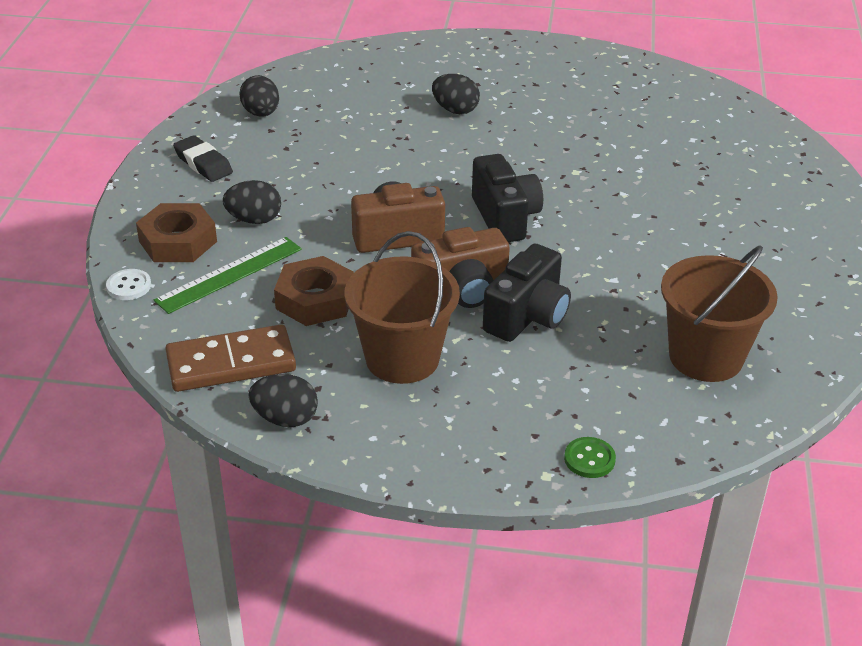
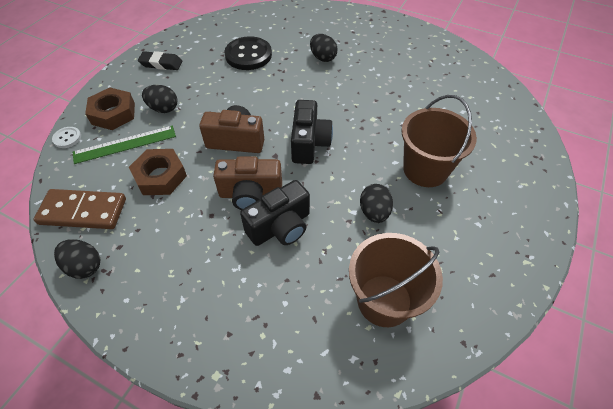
camera: 20 degrees right, 15 degrees up
(203, 163) = (161, 64): black eraser -> black eraser turned 60 degrees counterclockwise
(261, 113) = (212, 37): black egg -> black egg (374, 212)
(337, 127) = (248, 55): none -> black button
(402, 358) = (183, 238): brown bucket -> brown bucket (425, 169)
(589, 459) = (253, 371): green button -> none

